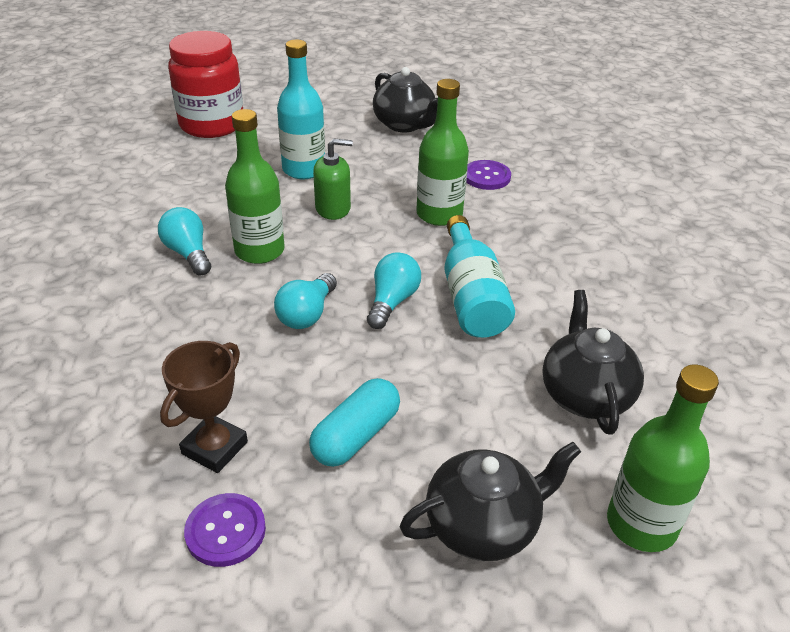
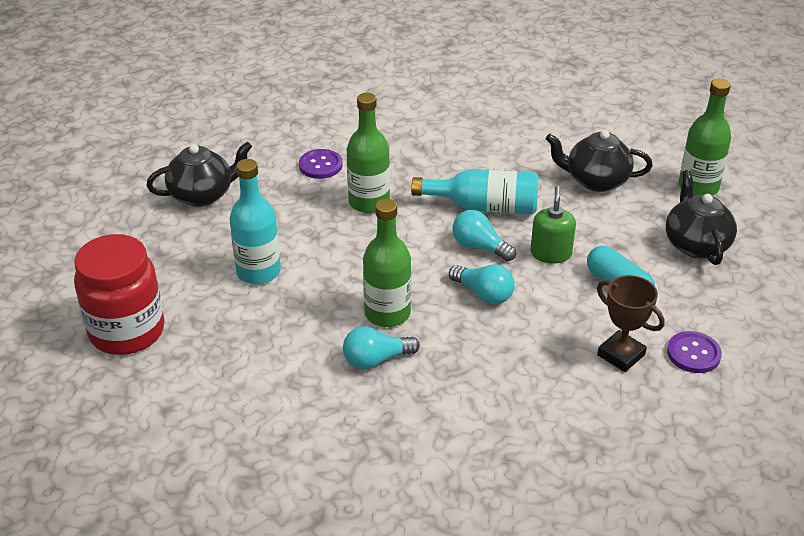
camera: 75 degrees left, 0 degrees up
(333, 208) = (336, 261): green soap dispenser -> green soap dispenser (551, 253)

